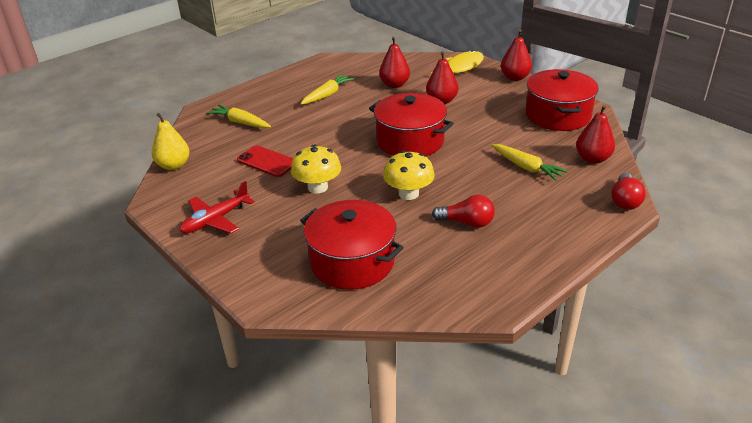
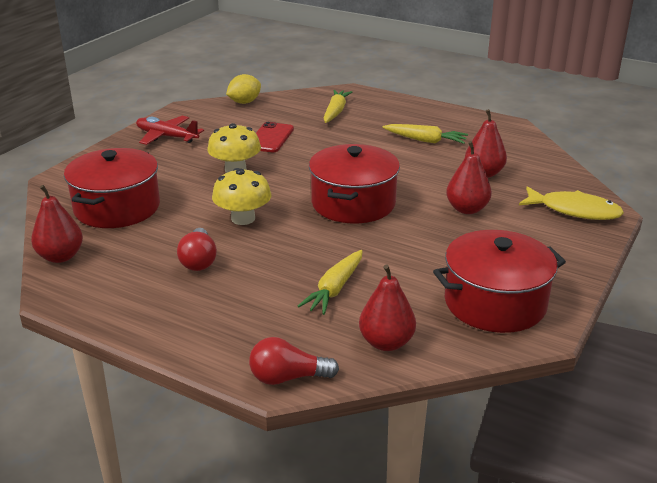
camera: 70 degrees right, 5 degrees down
(173, 165) = (244, 102): yellow pear -> yellow lemon
(515, 78) = (584, 255): red pear -> red pear (60, 256)

